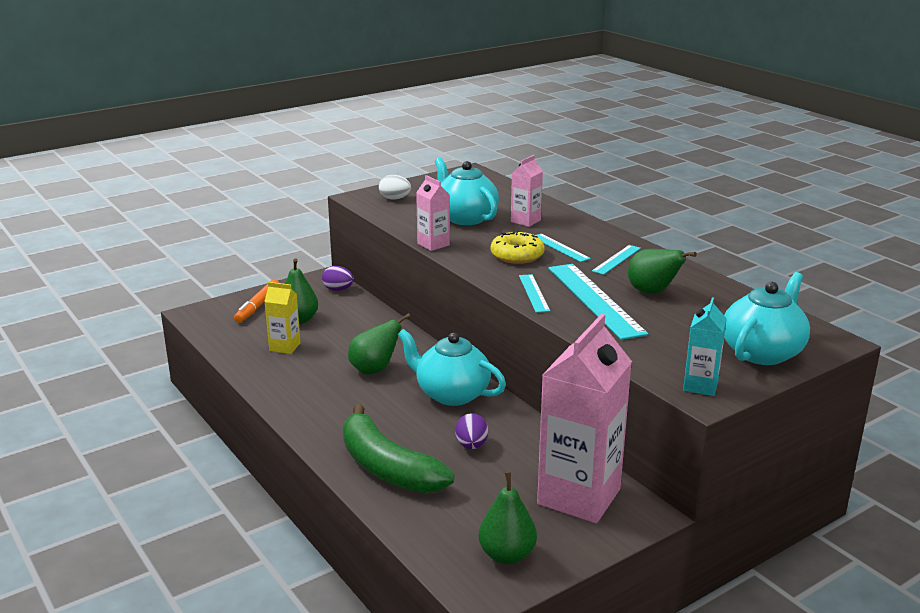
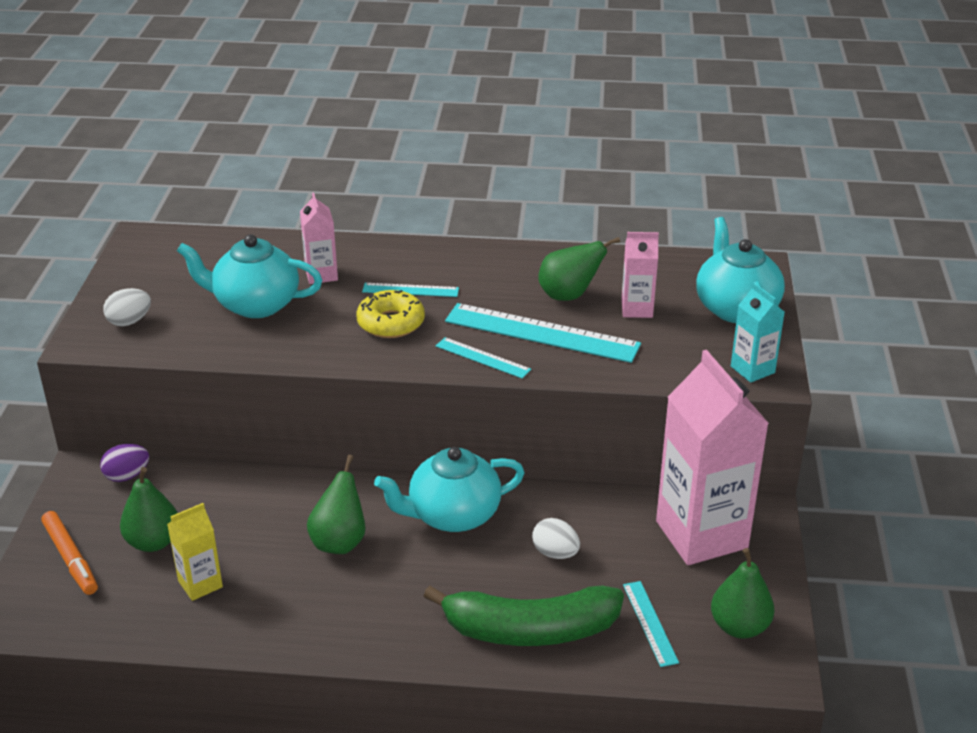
camera: 50 degrees left, 10 degrees up
(433, 244) = (288, 358): pink carton -> pink carton (637, 309)
(471, 445) = (555, 553): purple egg -> white egg
(616, 259) = (480, 275): turquoise ruler -> turquoise ruler (650, 623)

